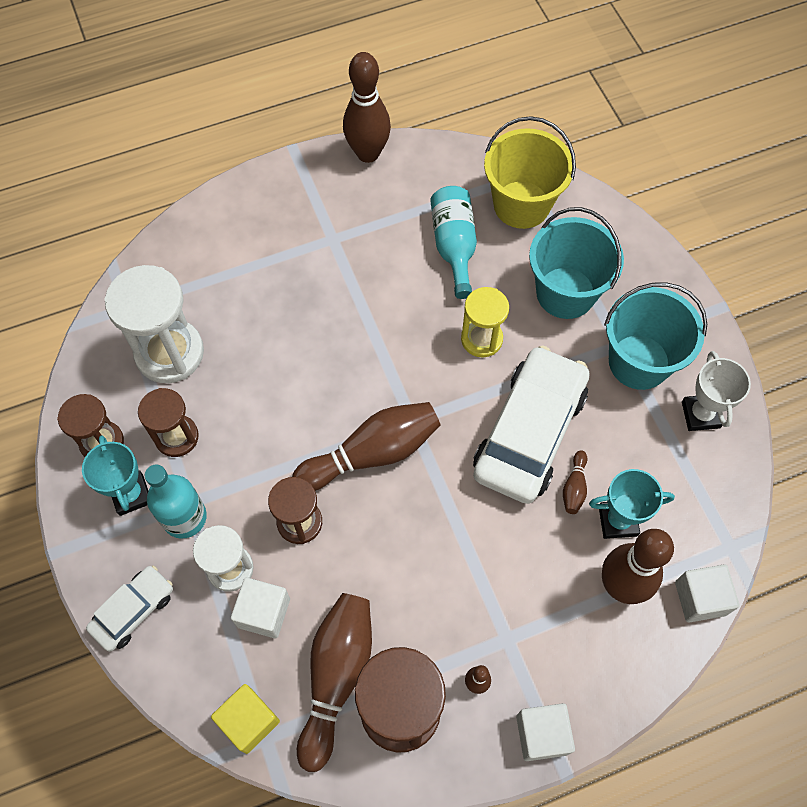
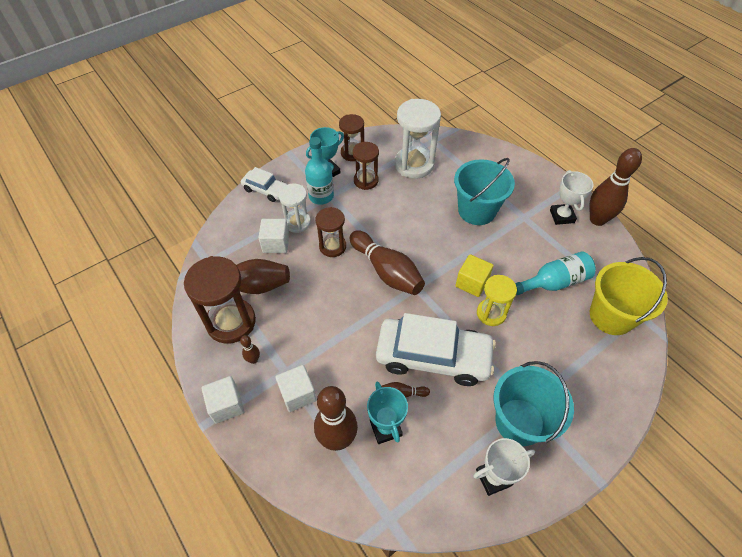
camera: 75 degrees right, 10 degrees down
(249, 721) = (215, 252): yellow cube -> yellow cube (472, 283)
(347, 192) = (562, 216): none -> white trophy
(565, 293) = (553, 359): turquoise bucket -> turquoise bucket (476, 210)
(700, 598) = (342, 499): white cube -> white cube (298, 394)

